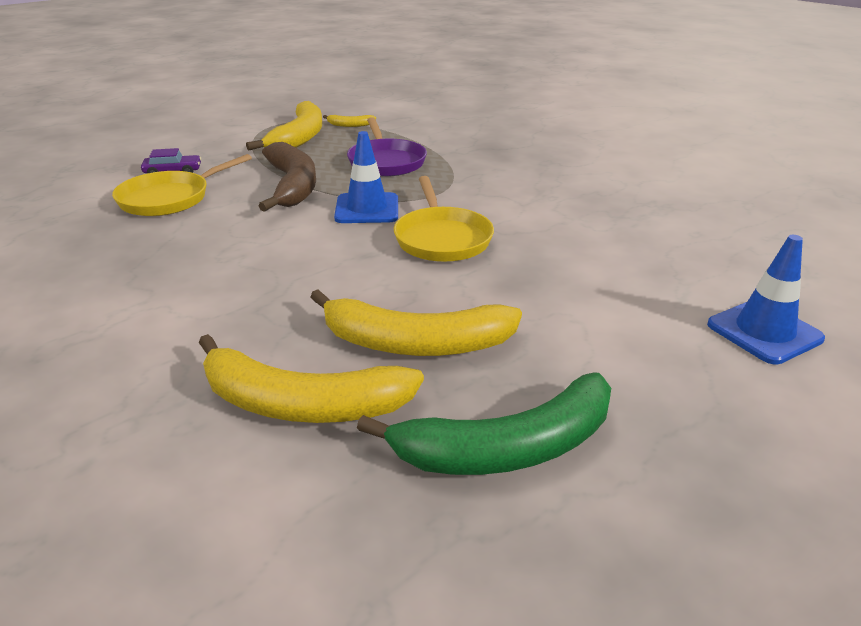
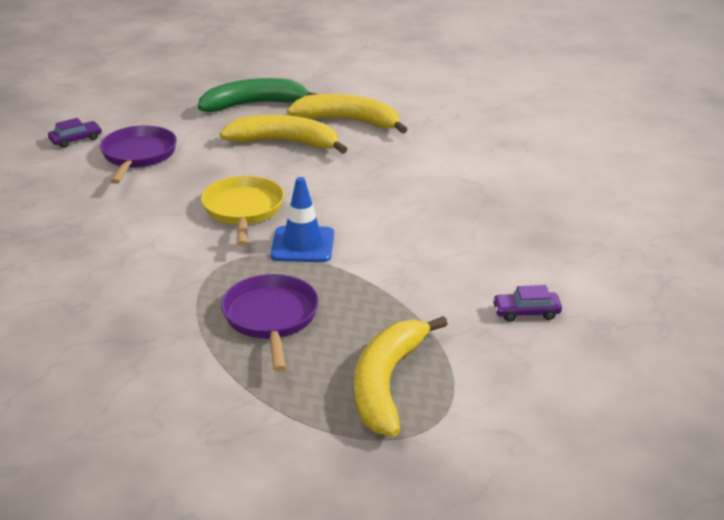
camera: 175 degrees left, 0 degrees up
(169, 198) = (503, 268): yellow pan -> none
(293, 186) = (379, 280): brown banana -> none
(349, 125) = (312, 418): yellow banana -> none
(634, 306) = (138, 155): none -> purple pan
(764, 332) = (76, 139): blue traffic cone -> purple car

